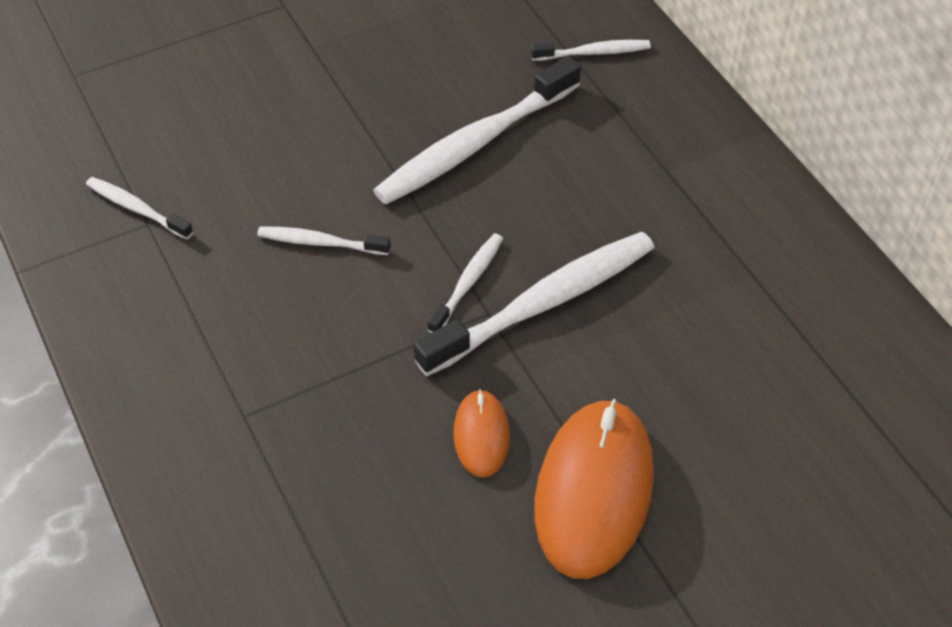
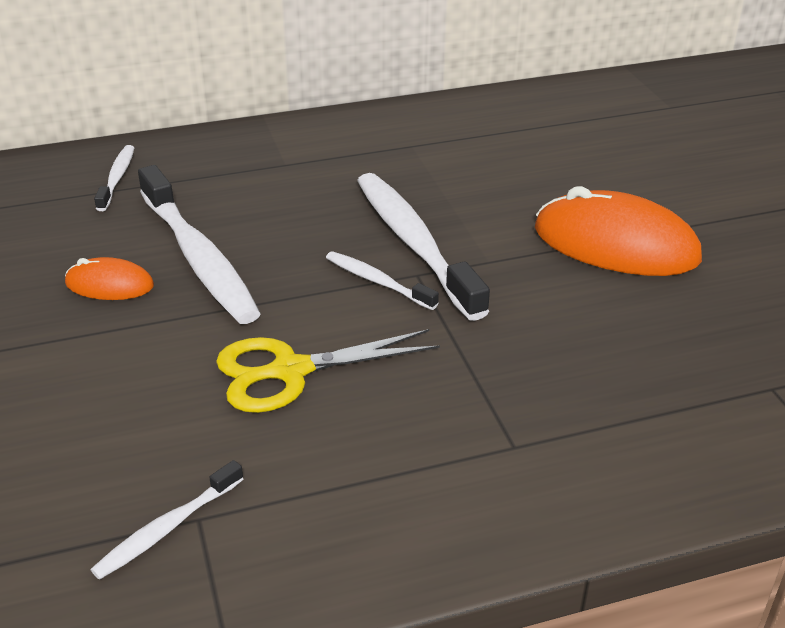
camera: 80 degrees left, 15 degrees down
(321, 243) = (290, 371): white toothbrush -> yellow scissors
(481, 435) = (555, 294): orange mouse -> orange mouse (109, 285)

